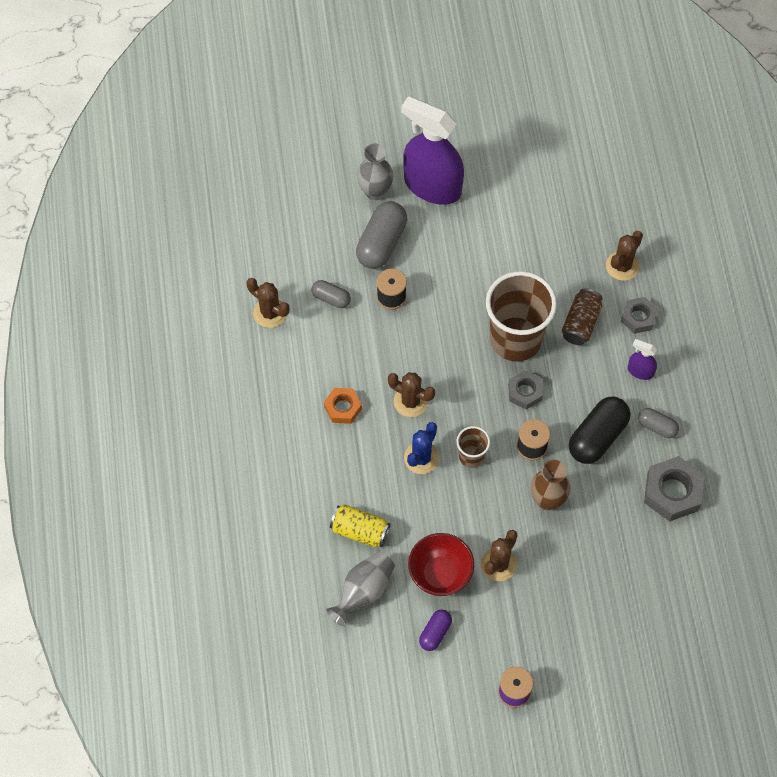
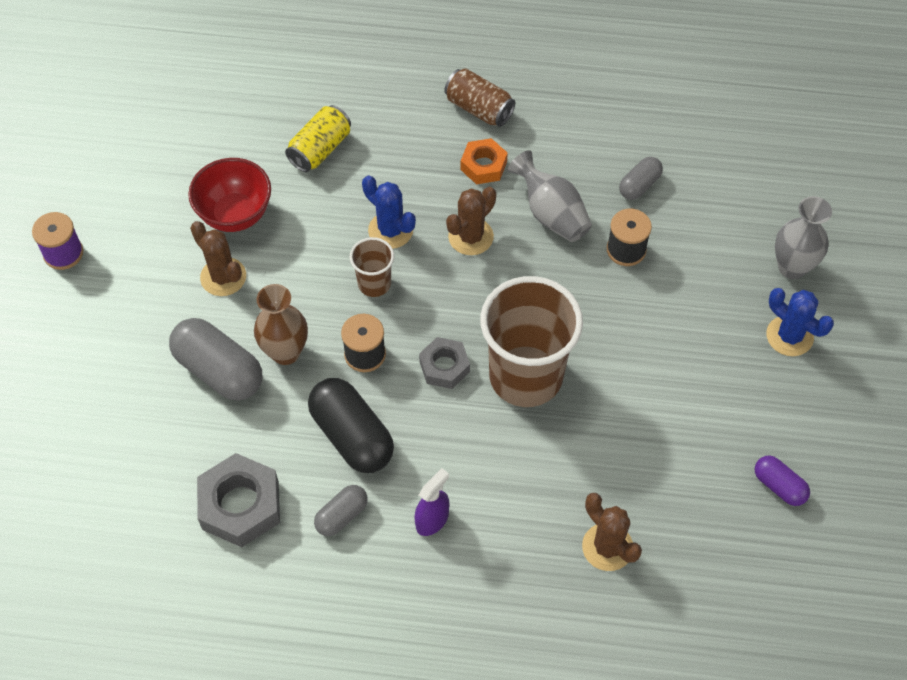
camera: 105 degrees right, 5 degrees down
(270, 313) = (634, 120): brown cactus -> none
(363, 591) = (246, 137): grey vase -> grey vase (551, 214)
(381, 243) = (709, 257): grey capsule -> grey capsule (219, 370)
(432, 186) = (789, 336): purple spray bottle -> blue cactus
(435, 633) = (167, 193): purple capsule -> purple capsule (779, 486)
(581, 323) = (528, 464): brown can -> brown can (479, 108)
(638, 317) = (517, 543): grey nut -> none

